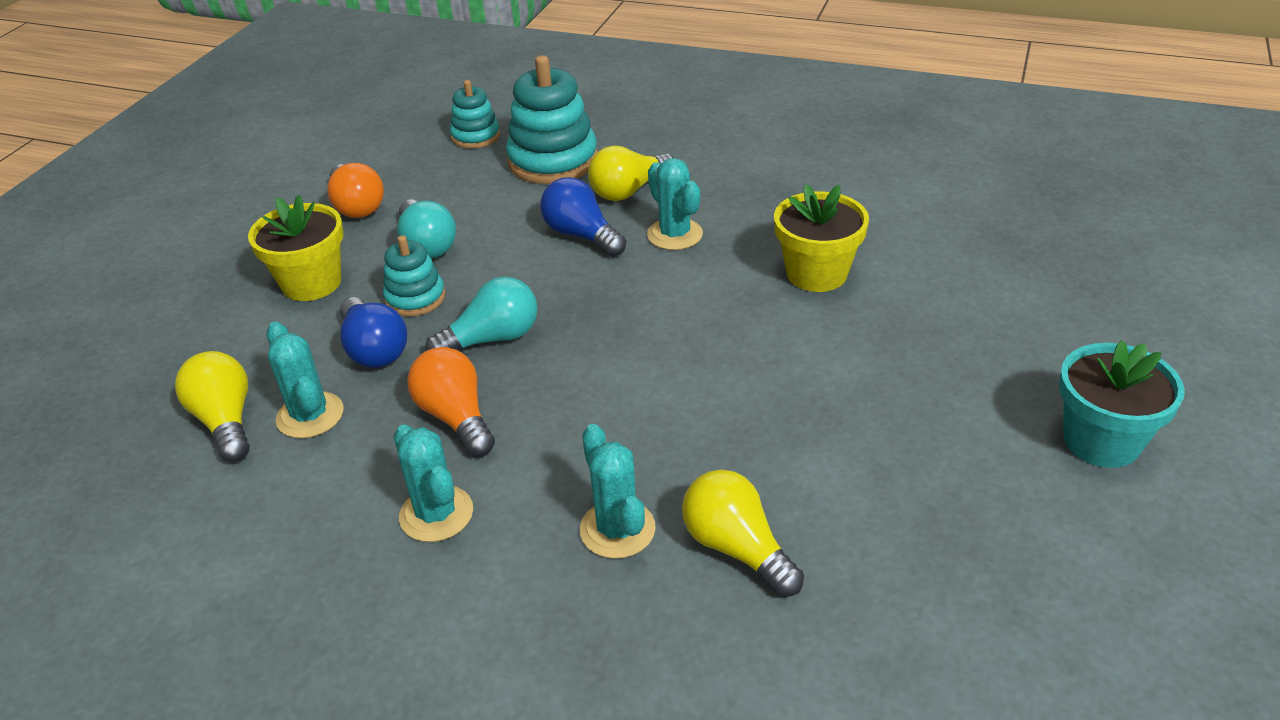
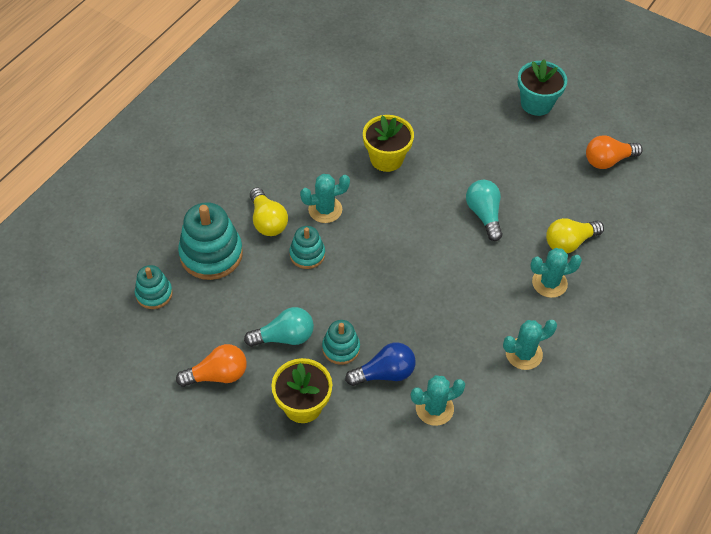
camera: 80 degrees left, 15 degrees up
(225, 421) = (427, 452): yellow light bulb -> none
(456, 417) = (455, 338): orange light bulb -> orange light bulb (608, 160)
(492, 339) = (394, 313): turquoise light bulb -> turquoise light bulb (484, 215)
(581, 235) = (307, 254): blue light bulb -> turquoise stacking toy

